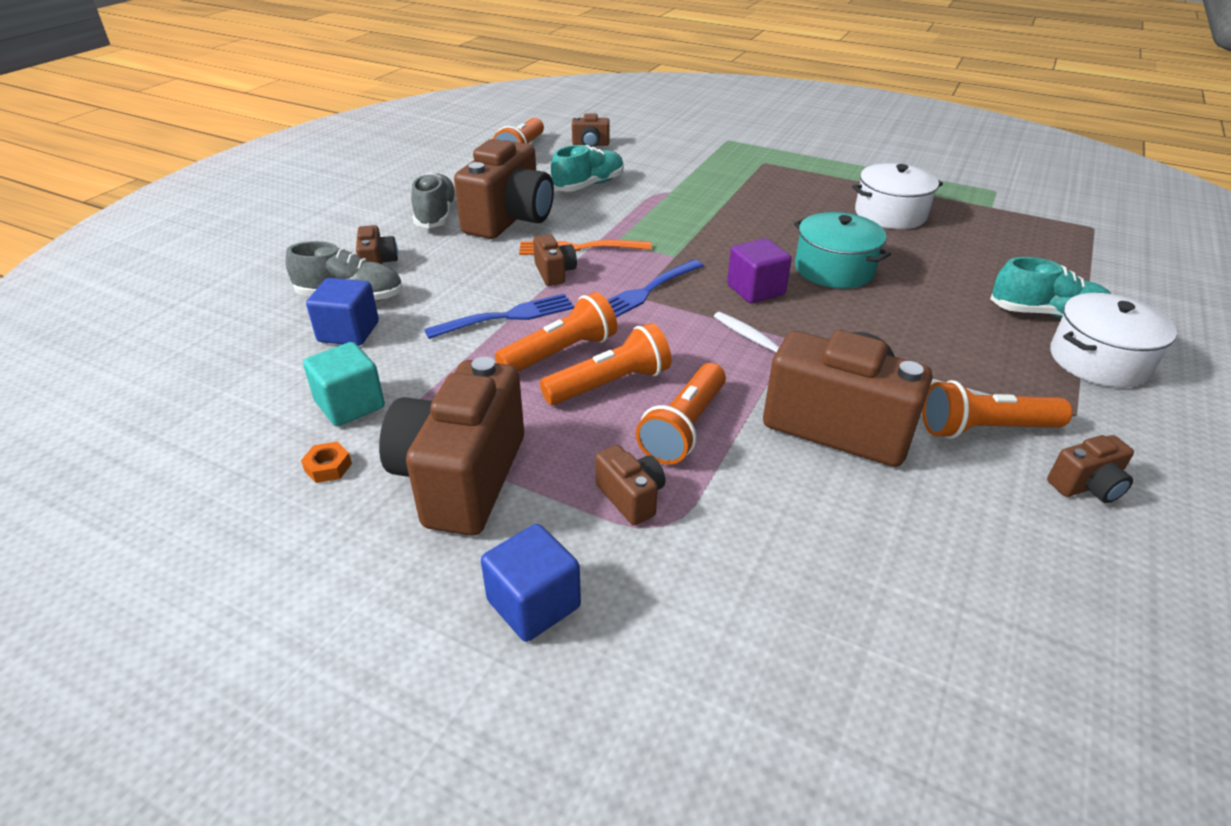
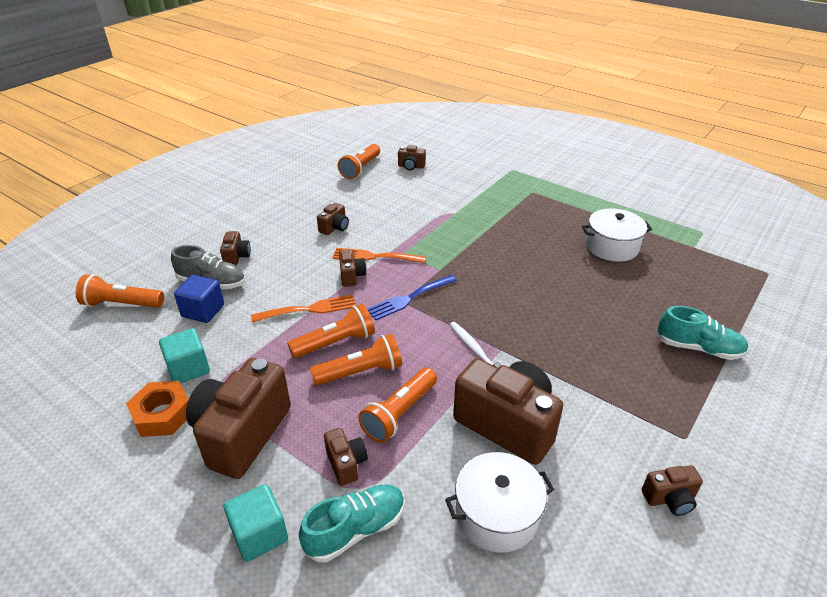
camera: 10 degrees right, 0 degrees up
(328, 467) = (162, 414): orange nut -> orange nut, size x2.04
(436, 215) = (286, 220): grey shoe -> none
(507, 317) = (309, 309): blue fork -> orange fork
(509, 220) = (334, 228): brown camera -> brown camera, size x0.46
(534, 604) = (260, 534): blue cube -> turquoise cube
(588, 185) = (398, 203): turquoise shoe -> turquoise shoe (356, 529)
(755, 290) = (487, 304): purple cube -> none
(834, 269) = (551, 292): turquoise pot -> none
(985, 429) = (612, 441): orange flashlight -> orange flashlight (122, 304)
(1098, 360) = (723, 393): white pot -> white pot (496, 514)

